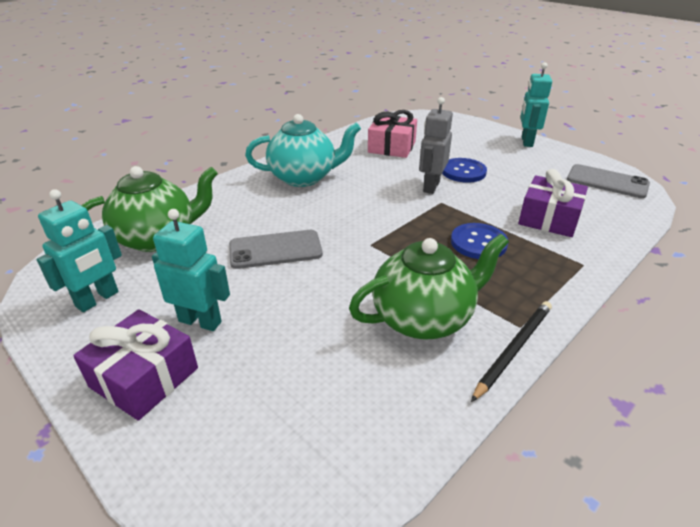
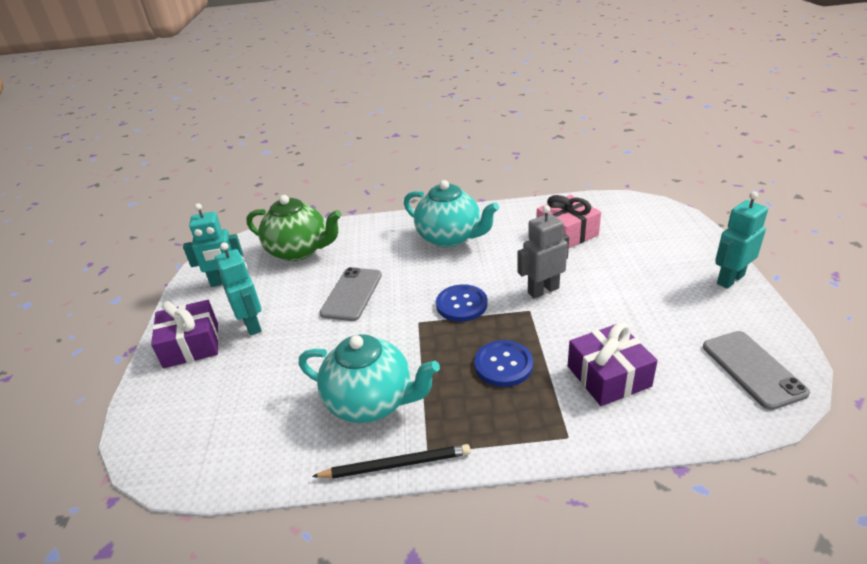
camera: 45 degrees right, 0 degrees up
(275, 249) = (352, 294): grey phone -> grey phone turned 75 degrees clockwise
(424, 318) = (371, 402): green teapot -> turquoise teapot
(463, 172) = (598, 287): blue button -> blue button (461, 304)

